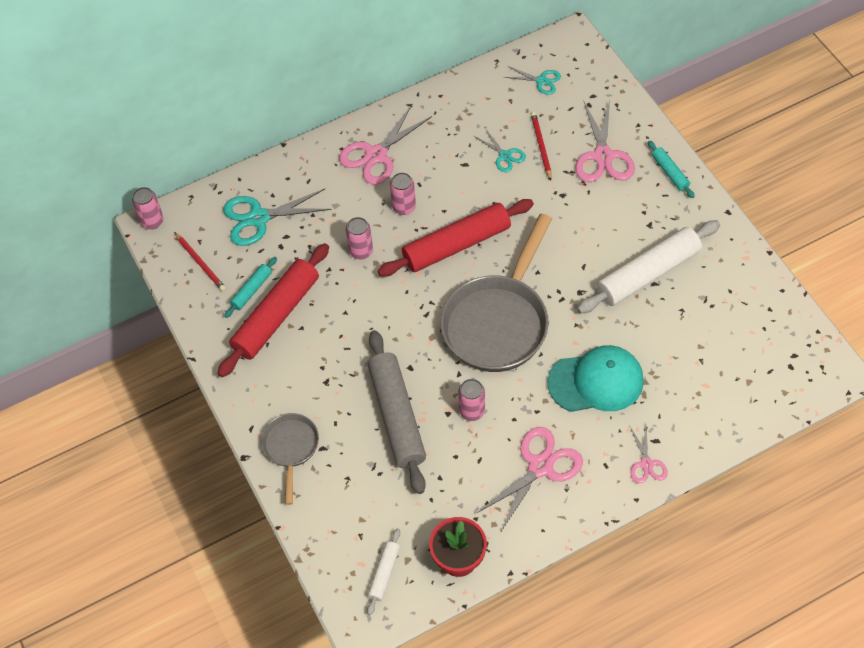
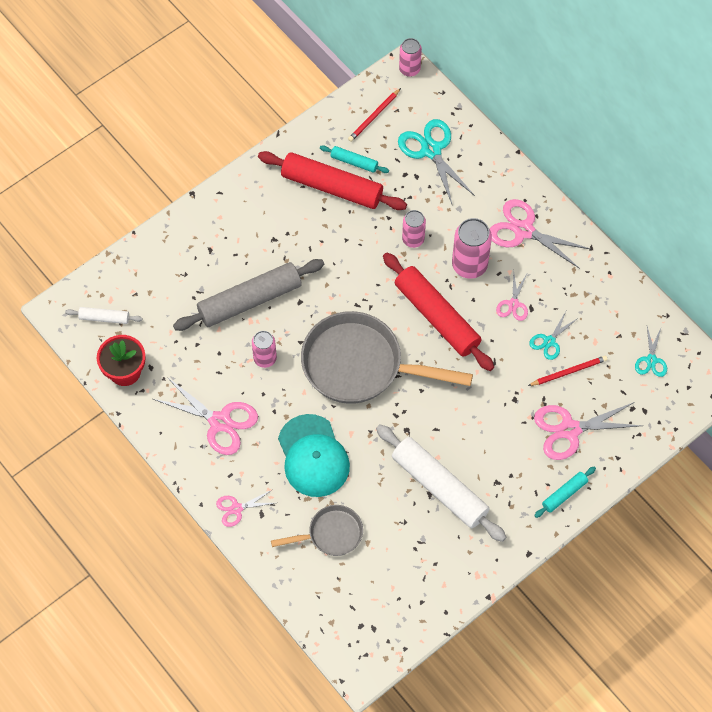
camera: 75 degrees right, 5 degrees up
(291, 448) = (206, 226): grey pan -> grey pan (331, 534)
(404, 207) = (469, 265): pink can -> pink can, size x1.59
(457, 178) = (513, 304): none -> pink scissors

